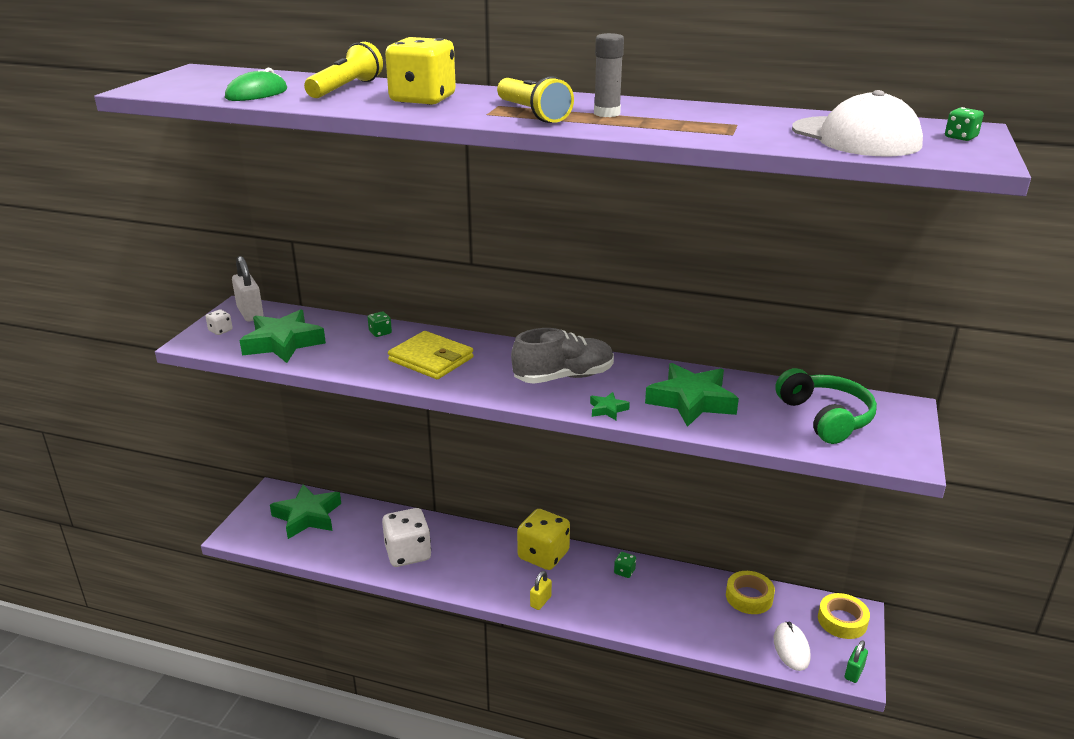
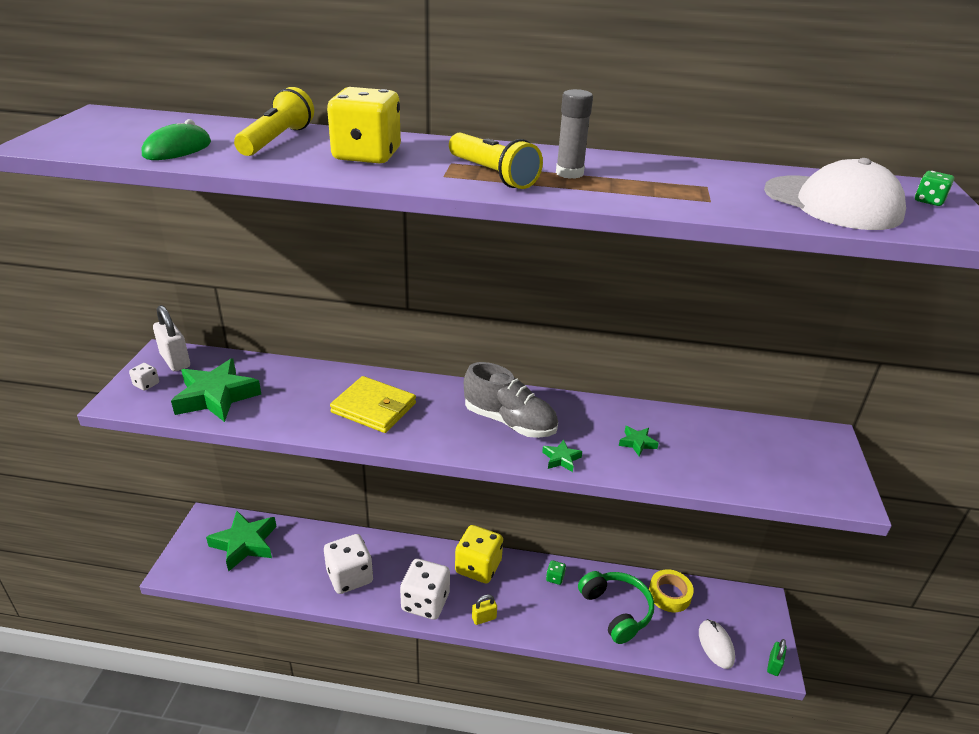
camera: 10 degrees left, 5 degrees up
(380, 332) = (315, 378): green dice -> none
(482, 582) = (425, 602): none -> white dice
(540, 601) = (484, 618): yellow padlock -> yellow padlock turned 45 degrees clockwise
(564, 377) = (509, 422): grey shoe -> grey shoe turned 60 degrees clockwise
(691, 401) = (637, 443): green star -> green star, size x0.44
(825, 417) = (763, 454): green headphones -> green headphones (616, 611)
(842, 621) = (753, 611): yellow tape -> none

